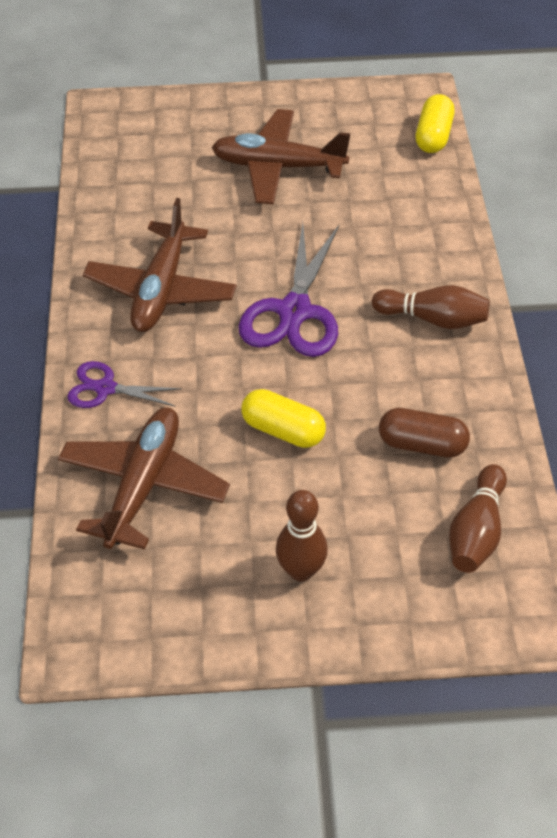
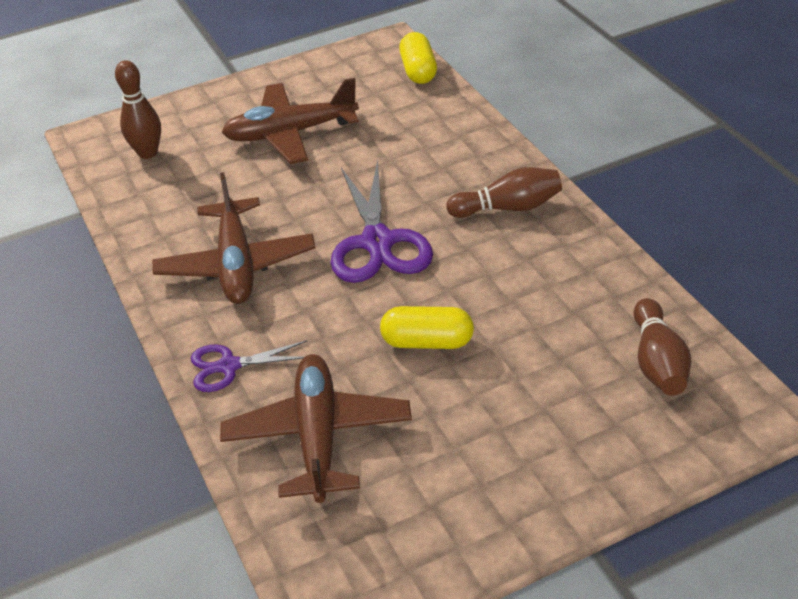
camera: 20 degrees left, 10 degrees down
(301, 570) = (519, 454): brown bowling pin -> brown bowling pin (148, 153)
(422, 444) = (563, 310): brown capsule -> none

